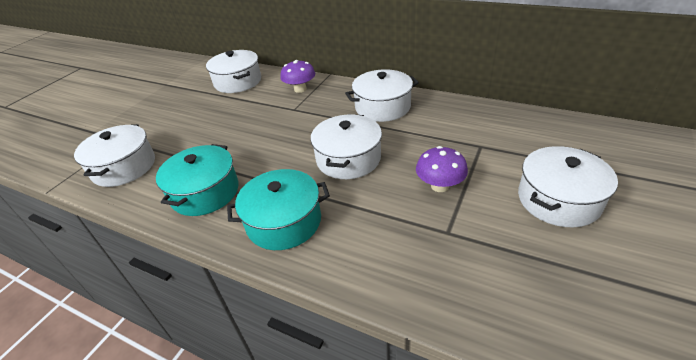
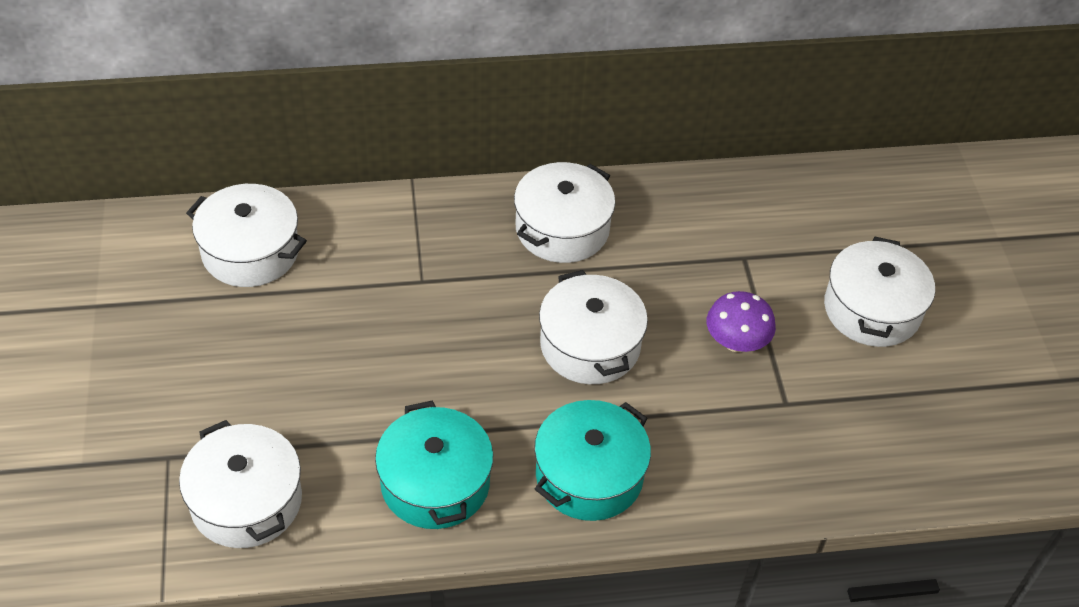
camera: 40 degrees left, 10 degrees up
(300, 89) = (391, 233): purple mushroom -> none

